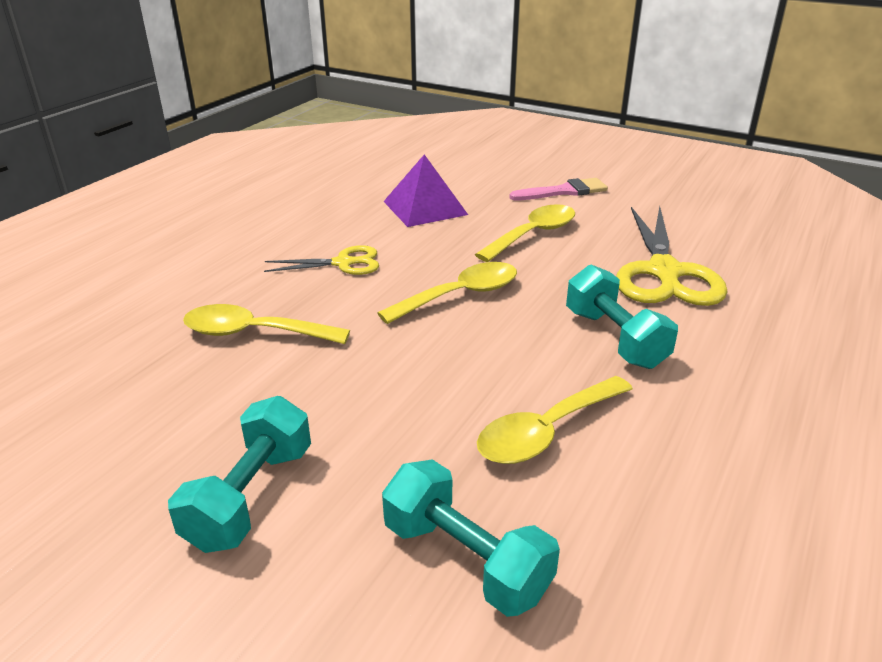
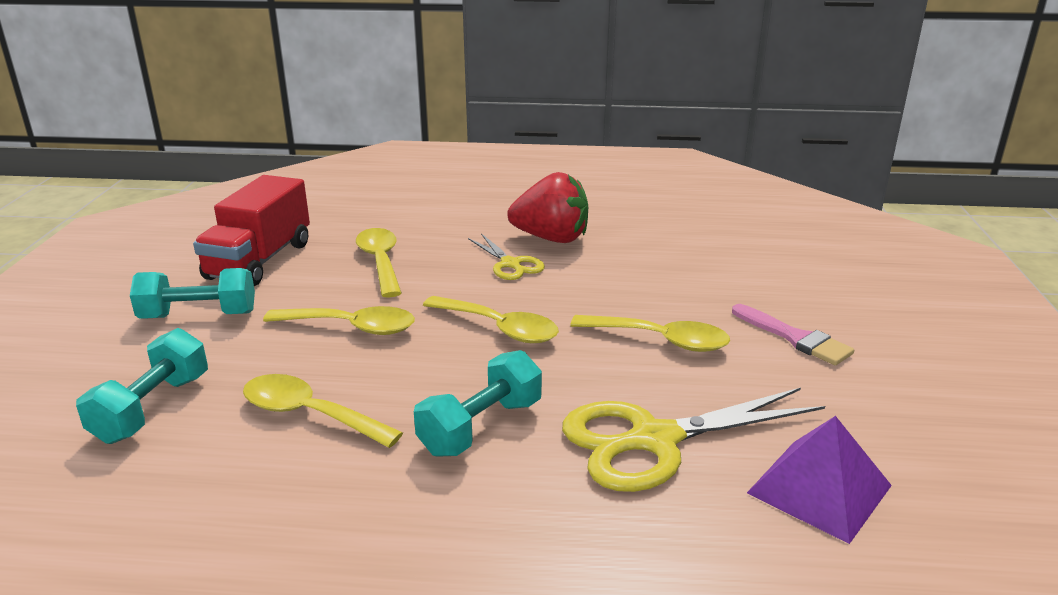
camera: 65 degrees right, 5 degrees down
(143, 423) = (259, 261): none -> red truck
(314, 233) = (551, 238): none -> red strawberry
(388, 377) = (351, 327): none -> yellow spoon
(425, 208) = (655, 271): purple pyramid -> purple pyramid (819, 489)

